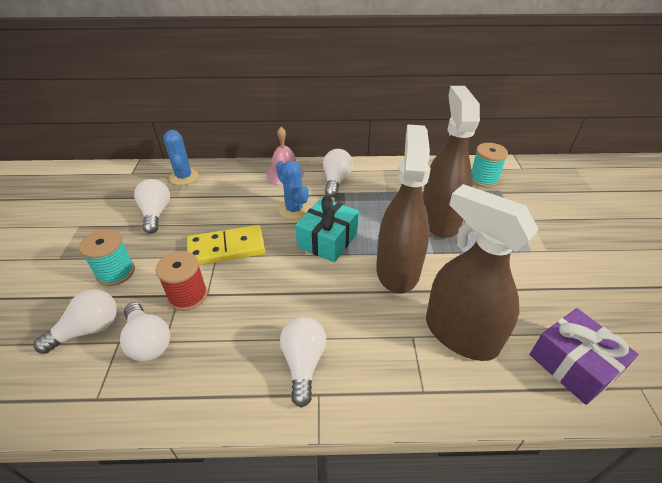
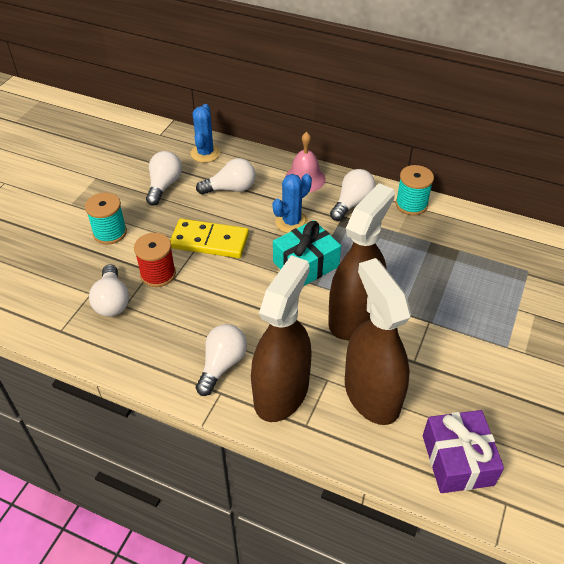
camera: 25 degrees right, 5 degrees up
(88, 329) = (73, 275): white light bulb -> white light bulb (231, 189)
(294, 209) = (291, 222): blue cactus -> blue cactus turned 60 degrees clockwise
(439, 219) = (433, 281): brown spray bottle -> brown spray bottle (281, 392)
(483, 179) = (519, 252): turquoise spool -> turquoise spool (411, 204)

